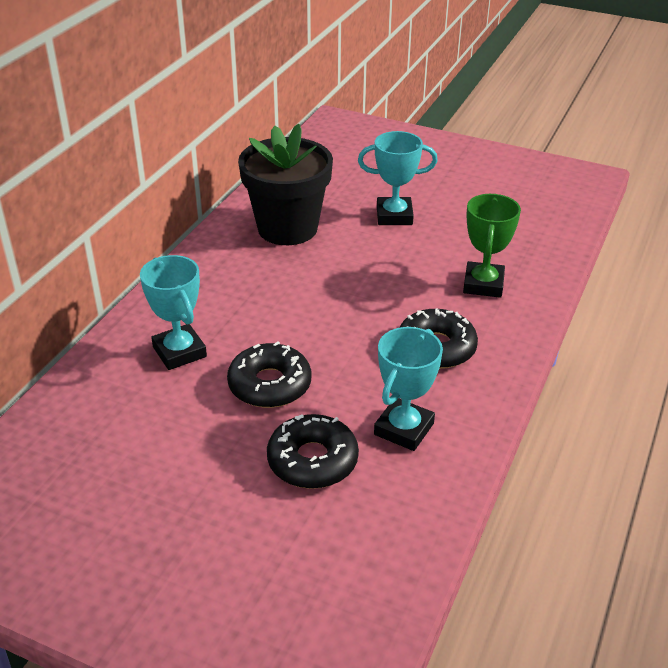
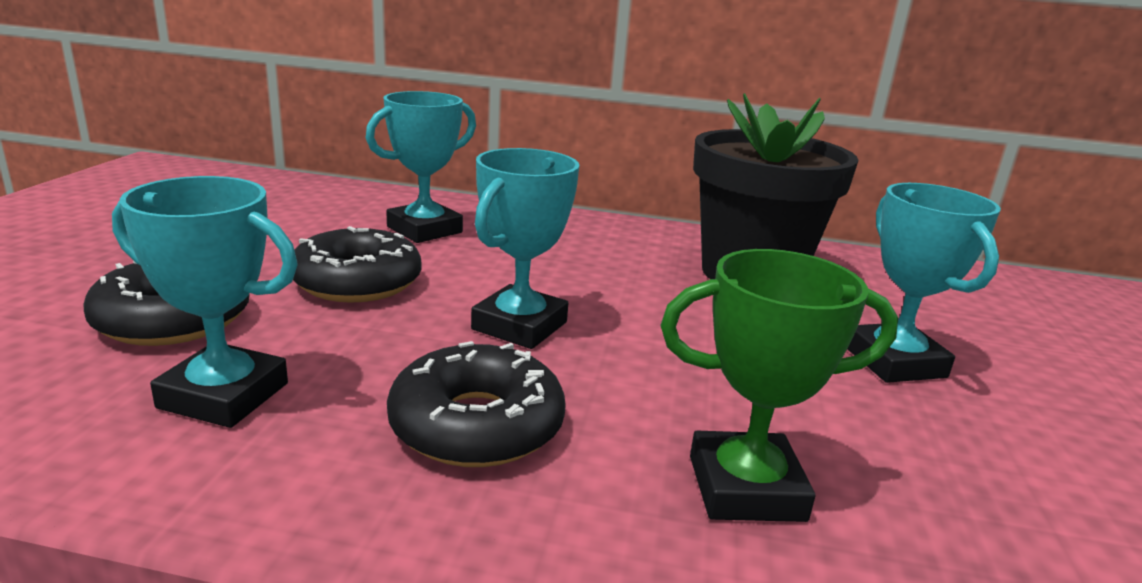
camera: 75 degrees right, 15 degrees down
(341, 324) = (520, 326): none -> turquoise trophy

